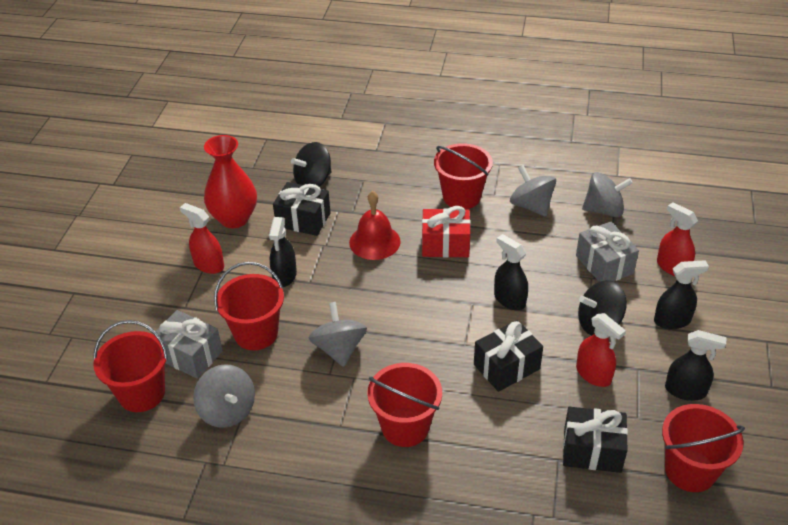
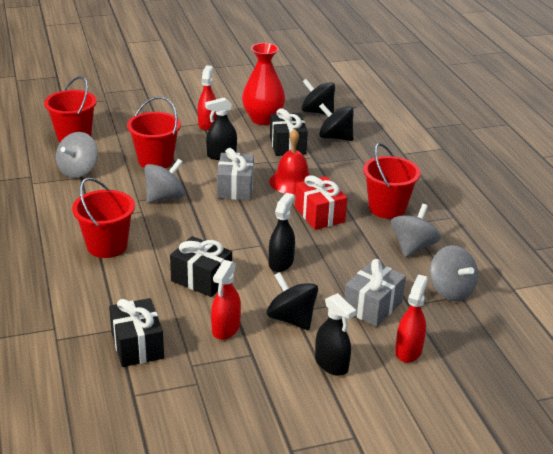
camera: 60 degrees right, 10 degrees down
(190, 355) = (118, 143): grey gift -> grey gift (235, 188)
(253, 174) = (317, 112): none -> black spinning top
(685, 390) = (244, 389): black spray bottle -> none
(690, 470) = (147, 409): red bucket -> none

